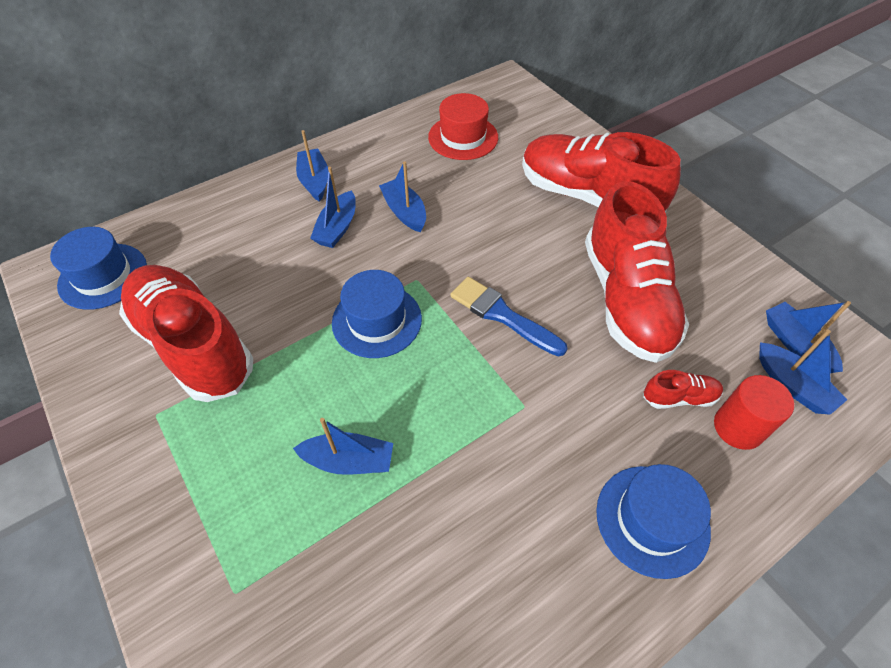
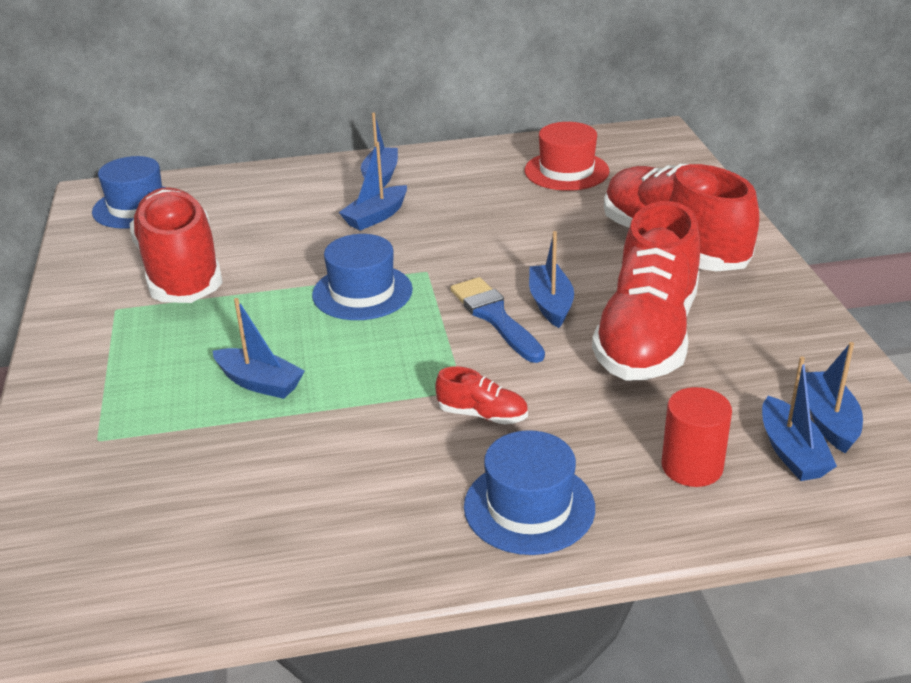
camera: 25 degrees right, 20 degrees down
(404, 212) = (454, 218): blue boat -> blue boat (551, 304)
(679, 397) = (641, 426): red shoe -> red shoe (482, 415)

